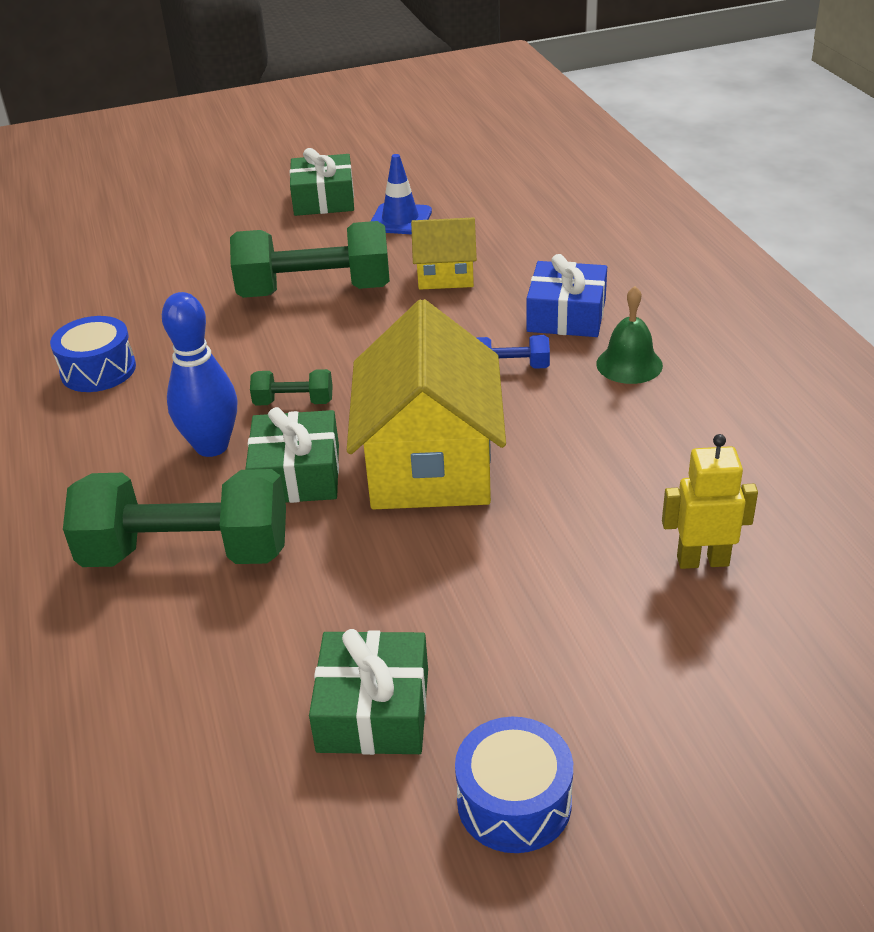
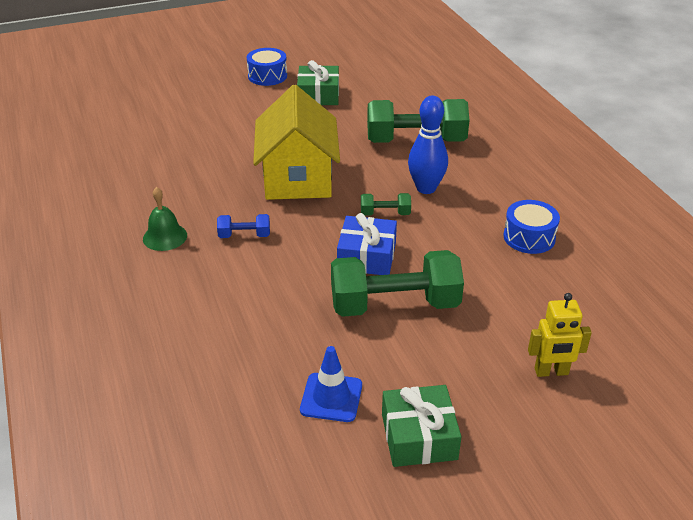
camera: 175 degrees right, 0 degrees up
(297, 474) = (371, 174): green gift -> none
(445, 276) = (287, 319): yellow house -> none
(566, 315) = (195, 277): blue gift -> blue gift (366, 256)
(702, 560) = (170, 138): yellow robot -> yellow robot (551, 372)

